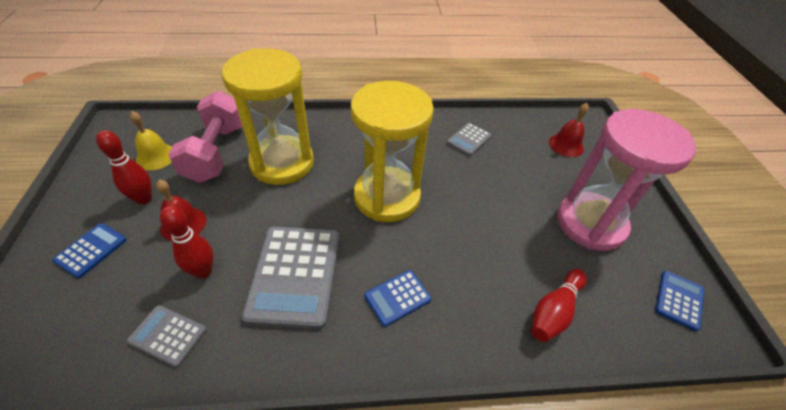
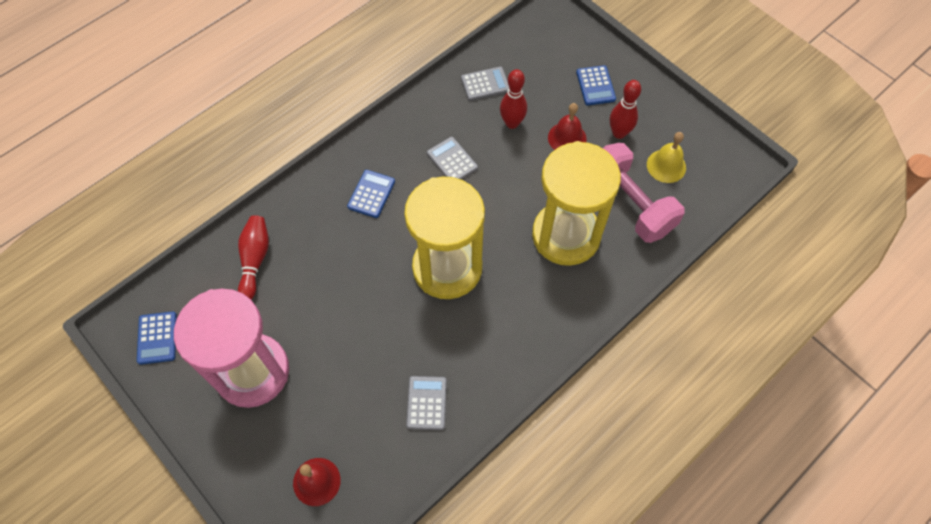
camera: 145 degrees right, 15 degrees up
(295, 275) = (452, 161): grey calculator -> grey calculator, size x0.51

